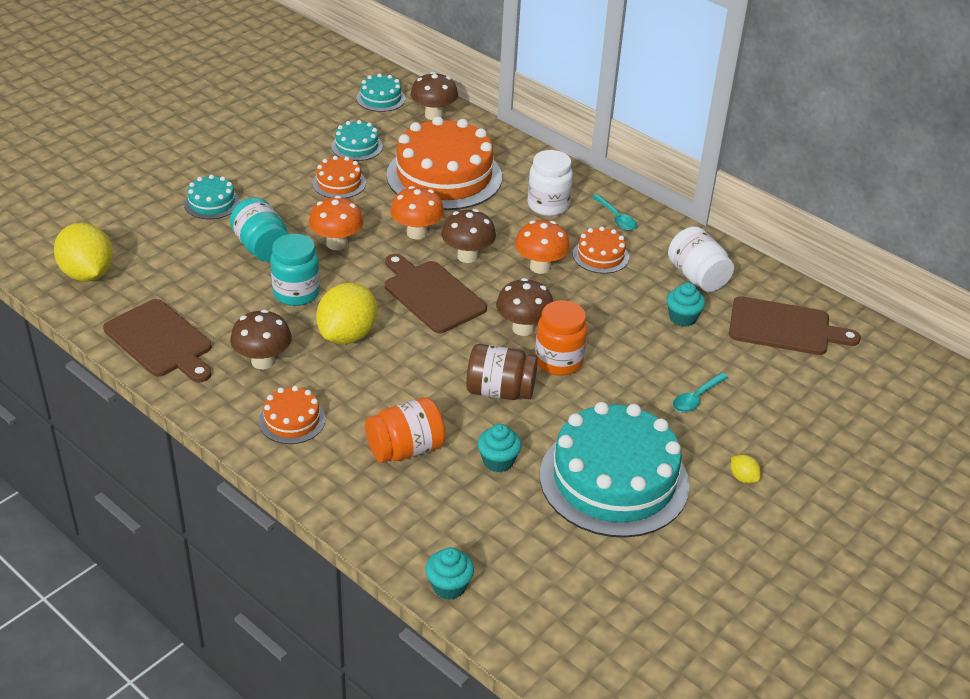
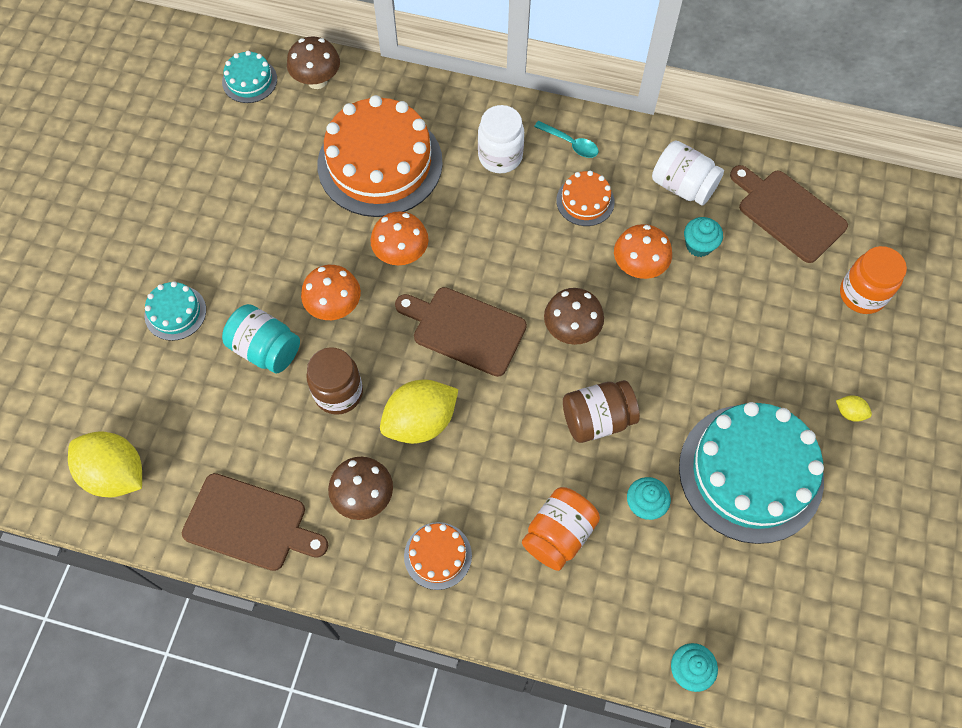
camera: 25 degrees left, 25 degrees up
(296, 293) = (338, 393): turquoise jar -> brown jar
(339, 183) = (284, 222): orange cake -> none
(347, 335) = (420, 422): yellow lemon -> yellow lemon turned 60 degrees clockwise
(357, 146) = (269, 162): turquoise cake -> none
(467, 256) = (467, 262): brown mushroom -> none
(540, 267) = (540, 243): orange mushroom -> orange mushroom (638, 267)
(558, 361) = (625, 355): orange jar -> orange jar (862, 294)
(696, 398) = (763, 339): turquoise spoon -> none
(784, 327) = (788, 213): brown cutting board -> brown cutting board turned 120 degrees counterclockwise

